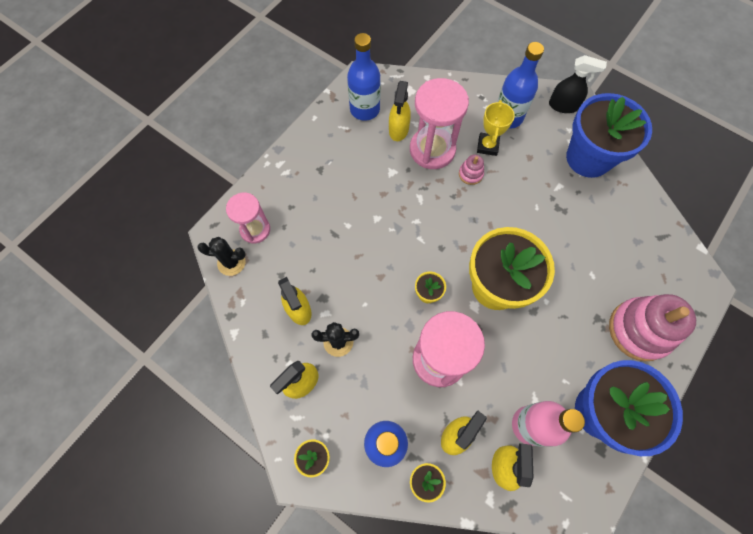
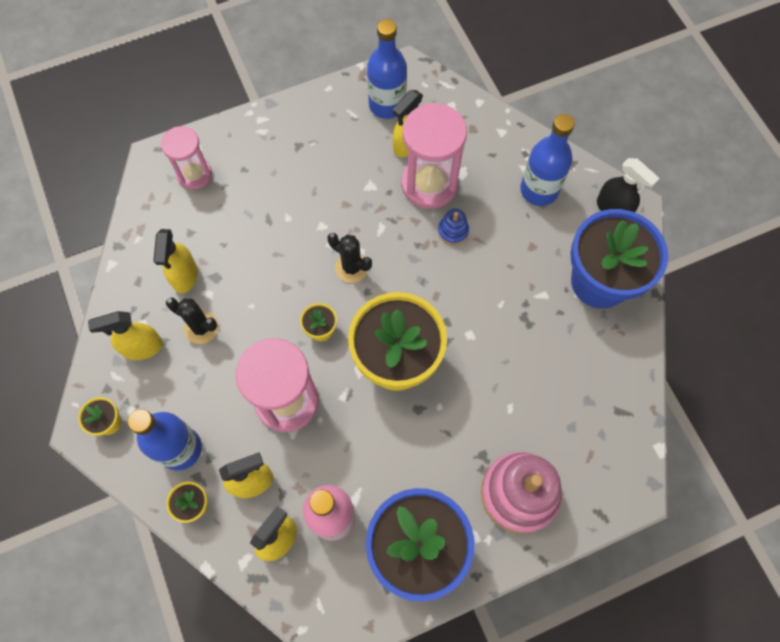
camera: 30 degrees right, 0 degrees up
(231, 262) = (151, 195): black cactus -> black cactus (351, 268)
(470, 174) = (453, 231): pink stacking toy -> blue stacking toy
(487, 146) = (493, 210): yellow trophy -> none

